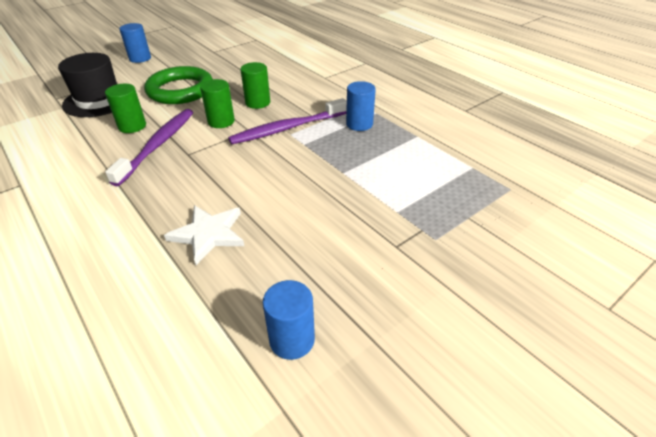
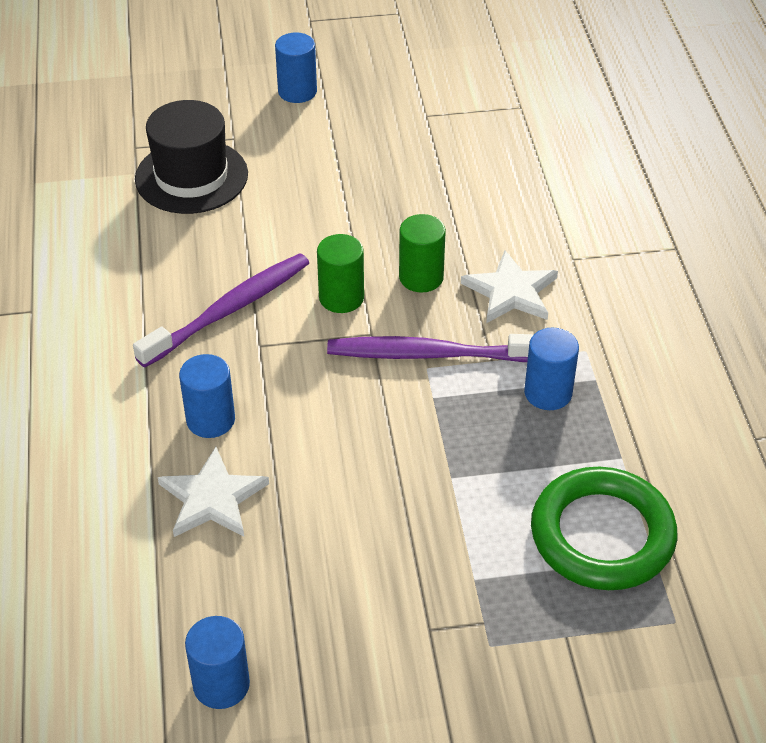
camera: 30 degrees right, 5 degrees up
(132, 126) = (212, 255): green cylinder -> none
(180, 90) = (320, 199): green ring -> green ring (602, 535)
(180, 196) = (210, 420): none -> blue cylinder
(307, 95) = (511, 291): none -> white star

